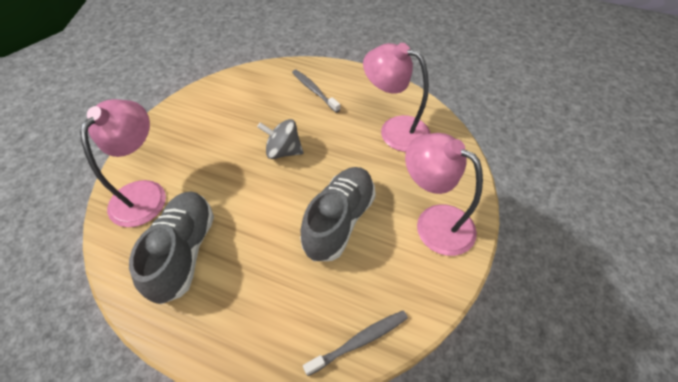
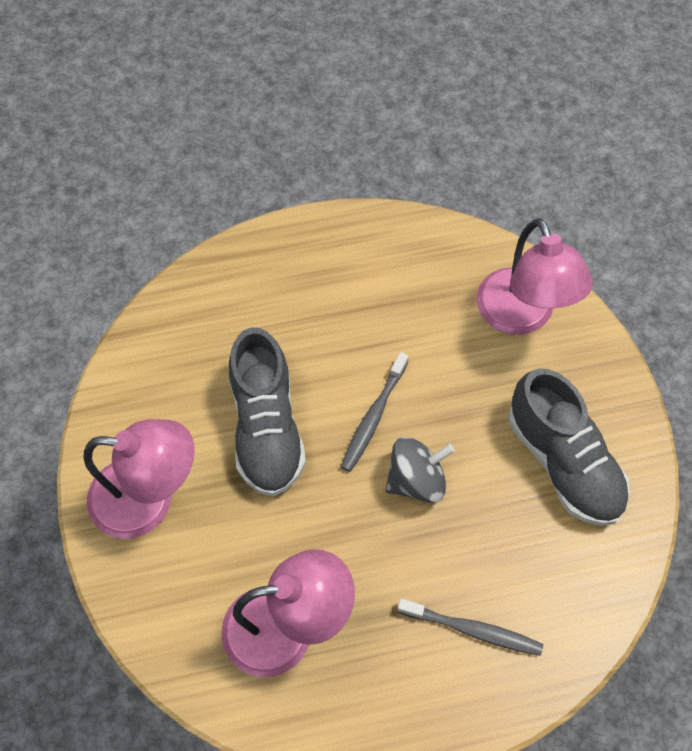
camera: 145 degrees right, 10 degrees up
(184, 252) = (405, 289): grey shoe -> grey shoe (563, 462)
(359, 341) = (162, 321): grey toothbrush -> grey toothbrush (373, 417)

